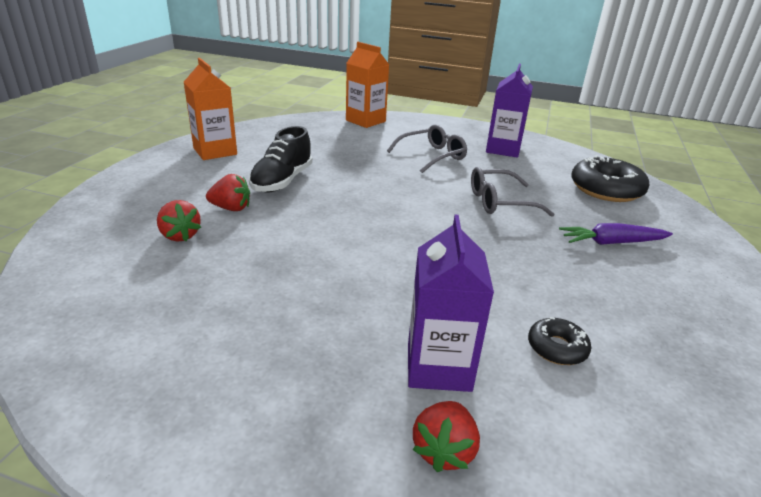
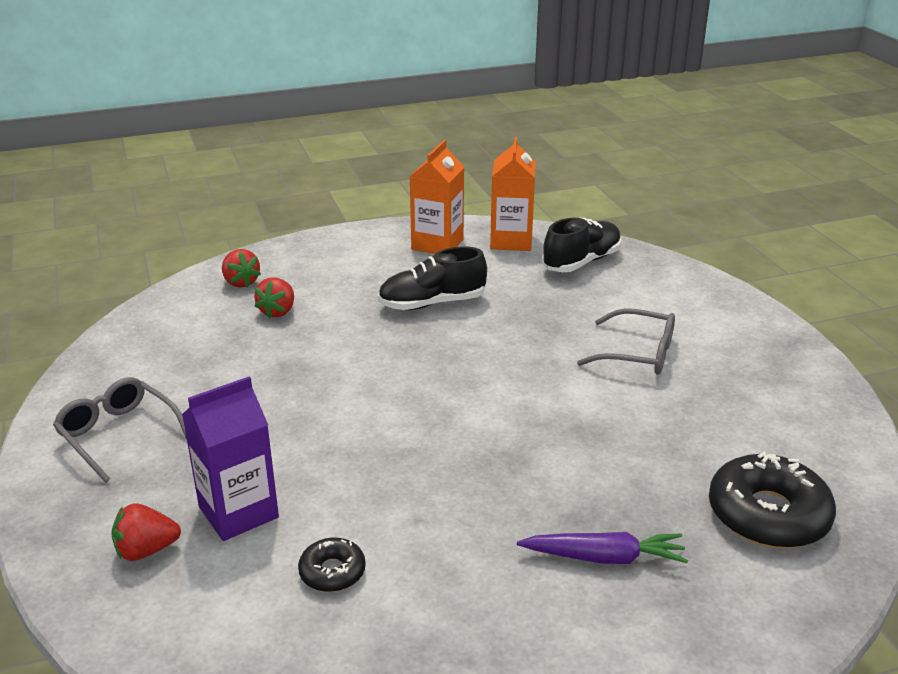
camera: 55 degrees right, 0 degrees up
(231, 208) = (348, 308): red strawberry -> red strawberry (241, 282)
(318, 129) = (581, 262): none -> black shoe
(365, 121) = (659, 274): orange carton -> orange carton (511, 241)
(499, 202) = (588, 442): grey glasses -> grey glasses (118, 434)
(503, 149) = (755, 392): purple carton -> none
(611, 243) = (604, 557): purple carrot -> purple carrot turned 135 degrees clockwise

